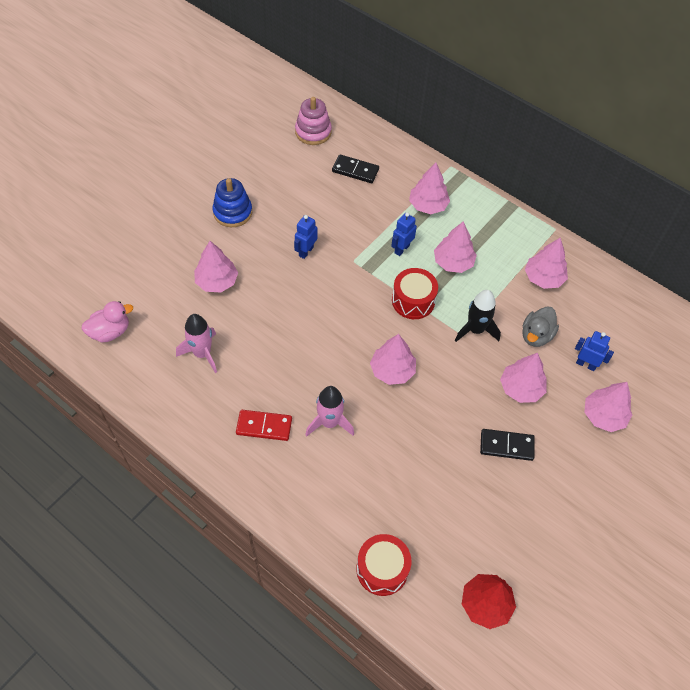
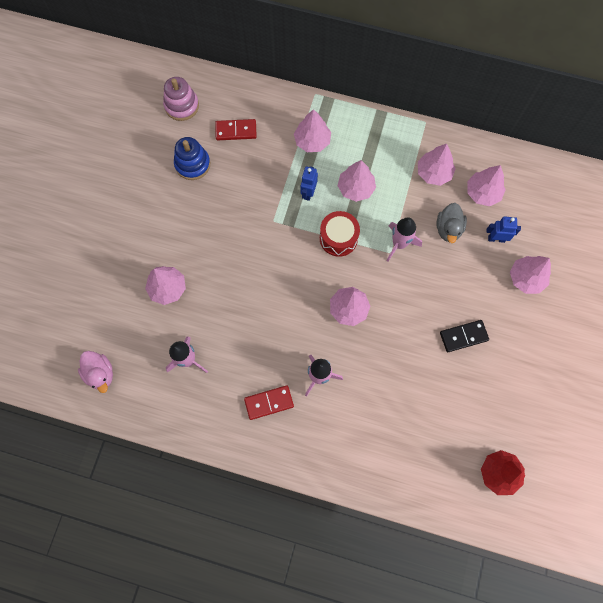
camera: 20 degrees left, 15 degrees up
(110, 332) = (100, 373): pink duck -> pink duck turned 105 degrees clockwise
(232, 212) = (149, 216): blue stacking toy -> blue stacking toy (192, 164)
(306, 251) = (229, 228): blue robot -> none
(355, 170) = (236, 131): black domino -> red domino
(382, 569) = (412, 480): red drum -> none
(475, 330) = (399, 244): black rocket -> pink rocket
(521, 388) = (455, 281): pink tree -> pink tree (482, 193)

